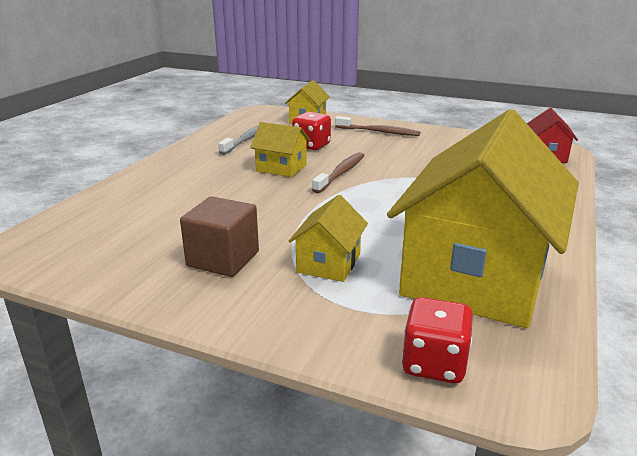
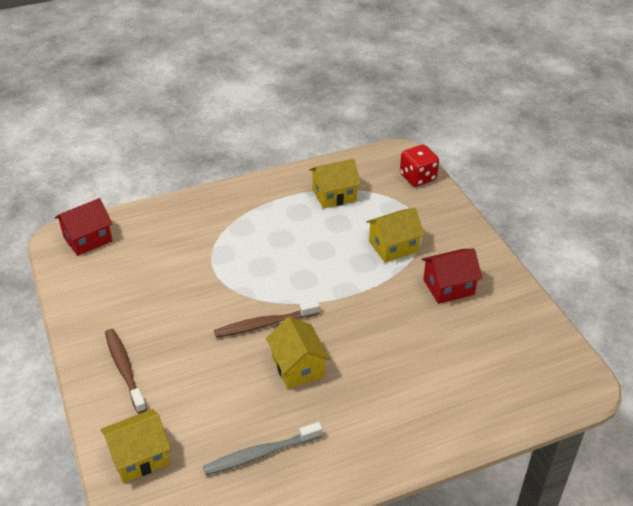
camera: 135 degrees left, 15 degrees up
(223, 259) = (448, 287): brown cube -> red house
(311, 145) = (221, 389): red dice -> none
(475, 276) = (334, 195): yellow house -> yellow house, size x0.43

